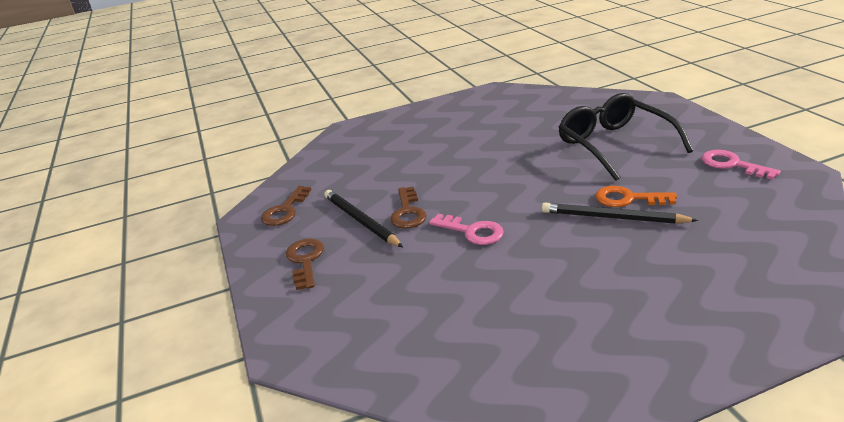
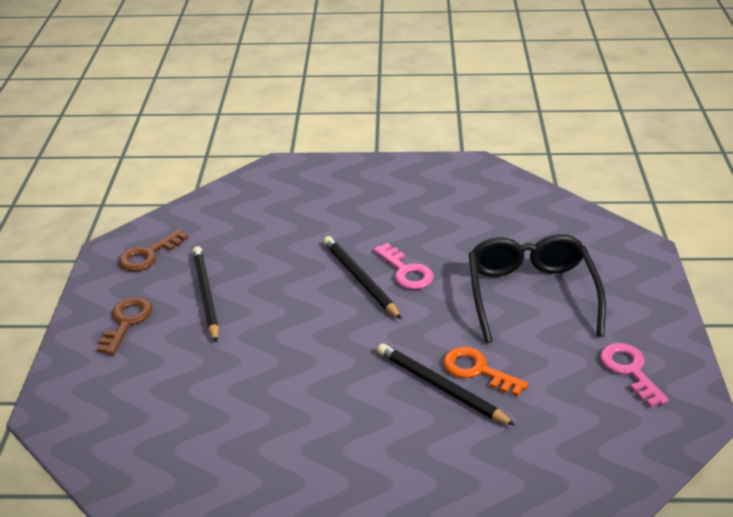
camera: 20 degrees right, 5 degrees up
(408, 212) = (255, 302): brown key -> none
(472, 231) = (295, 349): pink key -> pink key (406, 271)
(479, 174) = (360, 279): none -> black pencil

